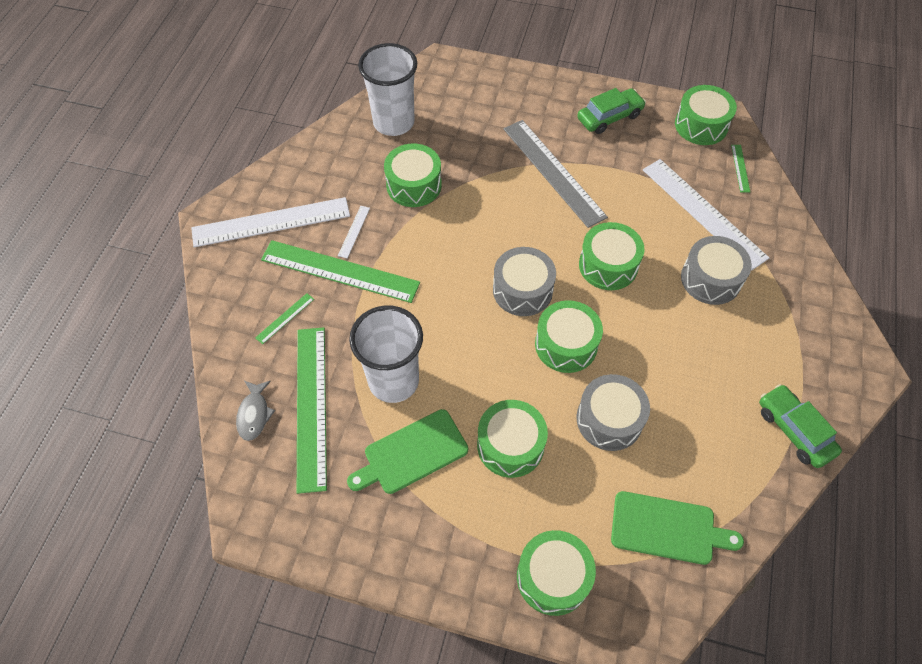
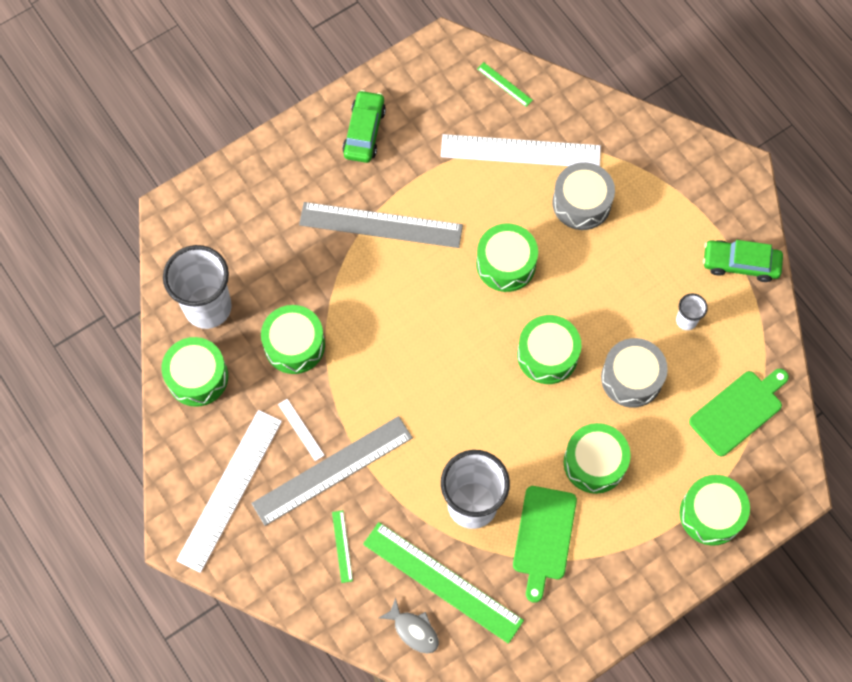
camera: 50 degrees left, 10 degrees up
(340, 271) = (332, 470): green ruler -> grey ruler
(522, 290) = (473, 345): grey drum -> none
(701, 125) = (437, 71): green drum -> green drum (197, 377)
(701, 425) = (686, 320): none -> white cup

